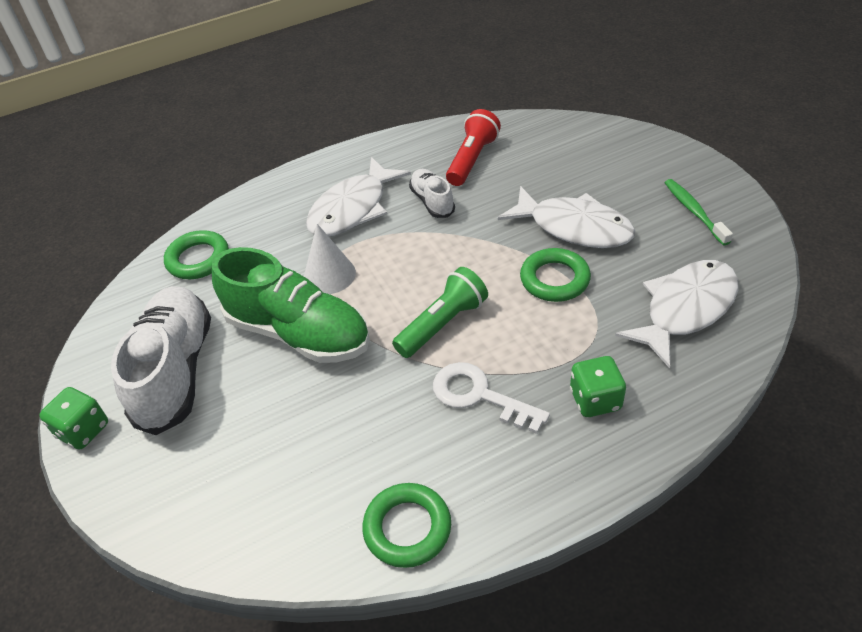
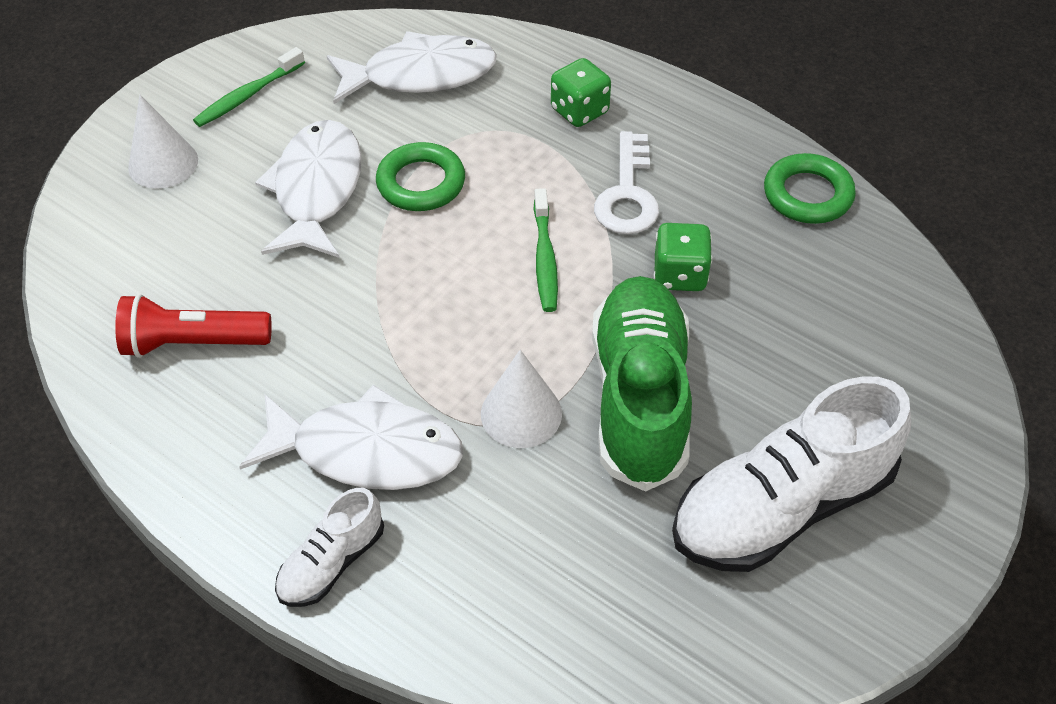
camera: 120 degrees left, 5 degrees up
(83, 430) = (930, 557): green dice -> green dice (679, 275)
(198, 259) = (574, 617): green ring -> none
(432, 201) = (314, 355): white shoe -> white shoe (332, 562)
(443, 324) = (545, 258): green flashlight -> green toothbrush
(634, 165) = (163, 163): none -> white cone
(685, 309) = (420, 75): white fish -> white fish turned 150 degrees clockwise

